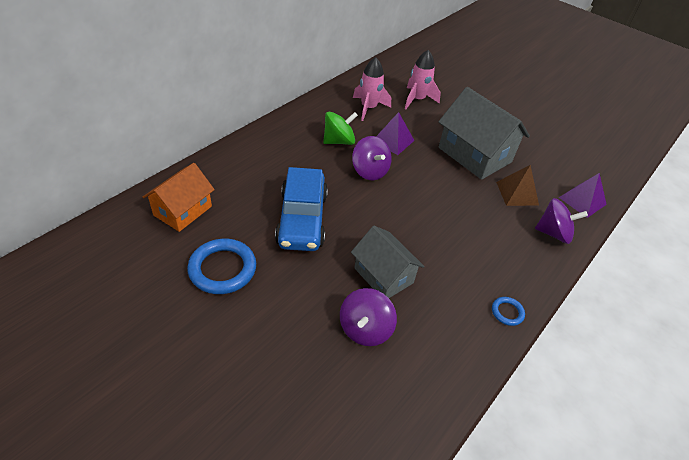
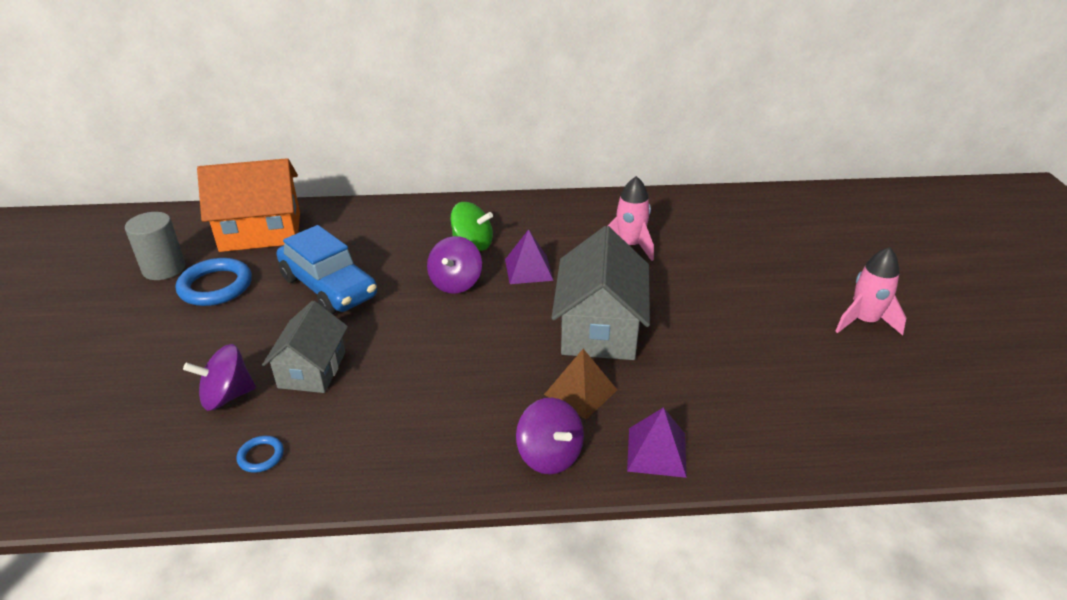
camera: 50 degrees right, 10 degrees down
(154, 283) = (164, 268): none -> grey cylinder
(183, 210) = (261, 232): orange house -> orange house, size x1.55
(302, 219) = (329, 287): blue car -> blue car turned 90 degrees counterclockwise
(368, 108) = (557, 229): pink rocket -> pink rocket (864, 321)
(507, 312) = (359, 480): blue ring -> blue ring (261, 456)

